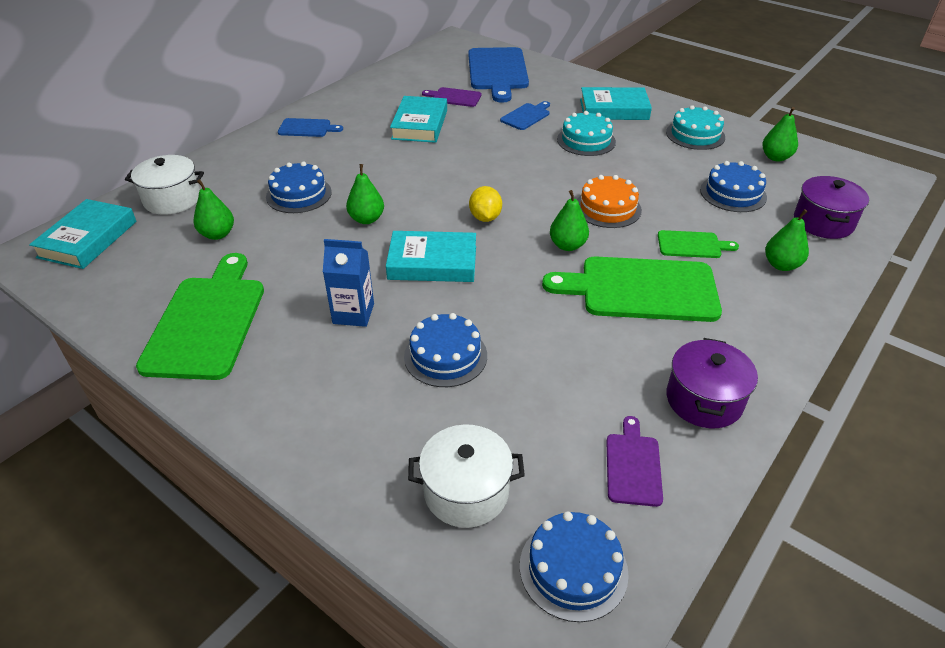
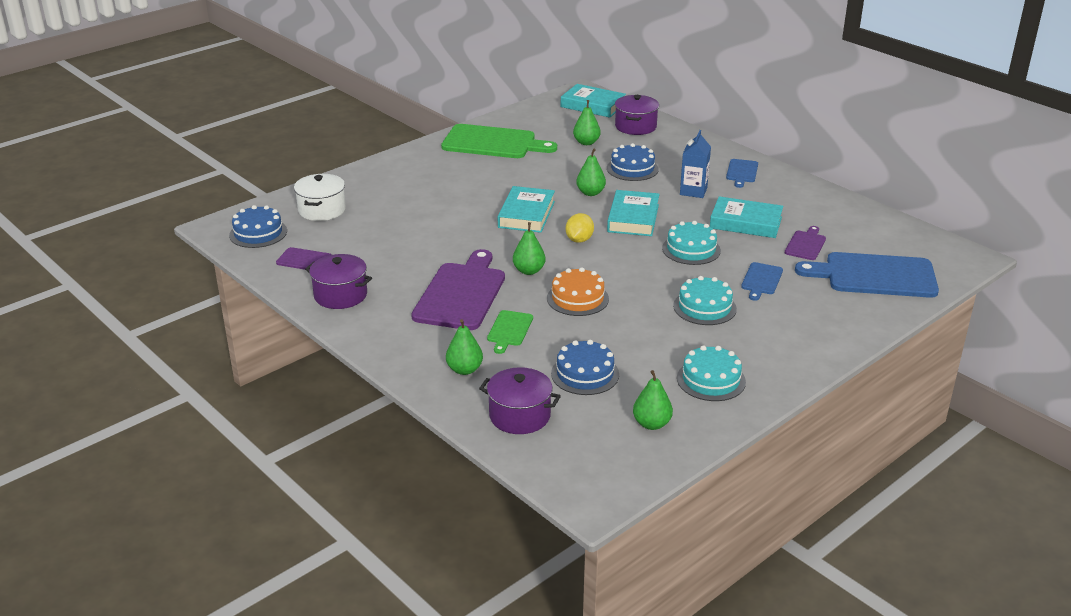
camera: 100 degrees right, 10 degrees down
(172, 199) = (635, 126): white pot -> purple pot
(353, 313) = (481, 185): blue carton -> blue carton (693, 191)
(445, 356) = (427, 212): blue cake -> none
(483, 150) = (691, 249): none -> turquoise cake
(485, 217) = (579, 240): yellow lemon -> yellow lemon turned 75 degrees counterclockwise
(526, 116) = (761, 280): blue cutting board -> blue cutting board turned 60 degrees clockwise
(614, 109) = (776, 337): turquoise book -> turquoise book (633, 218)
(641, 289) = (461, 294): green cutting board -> purple cutting board

